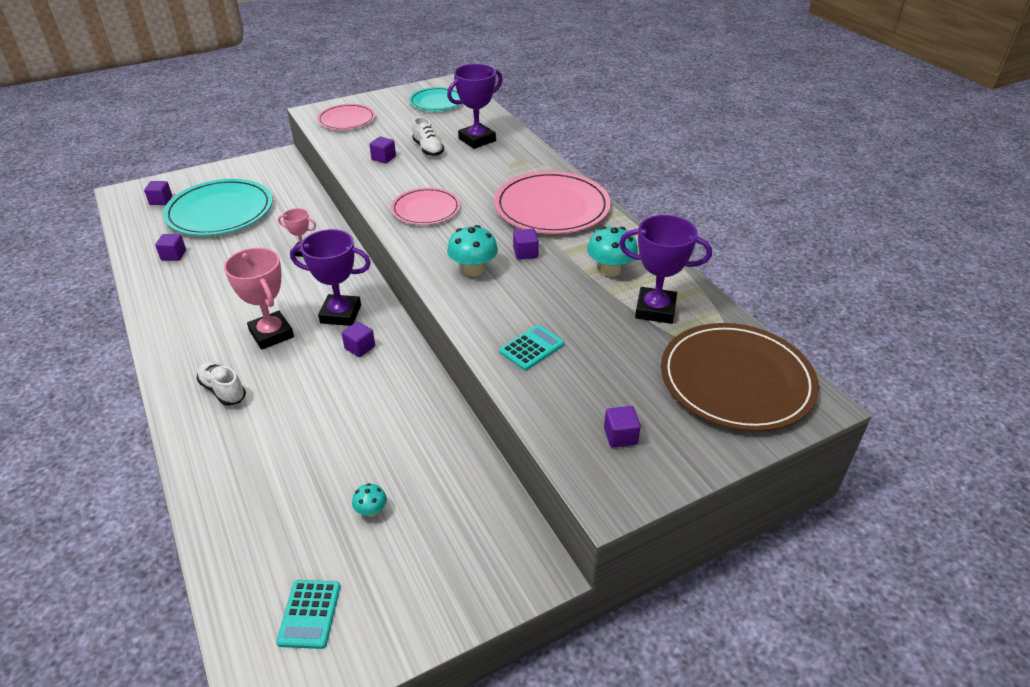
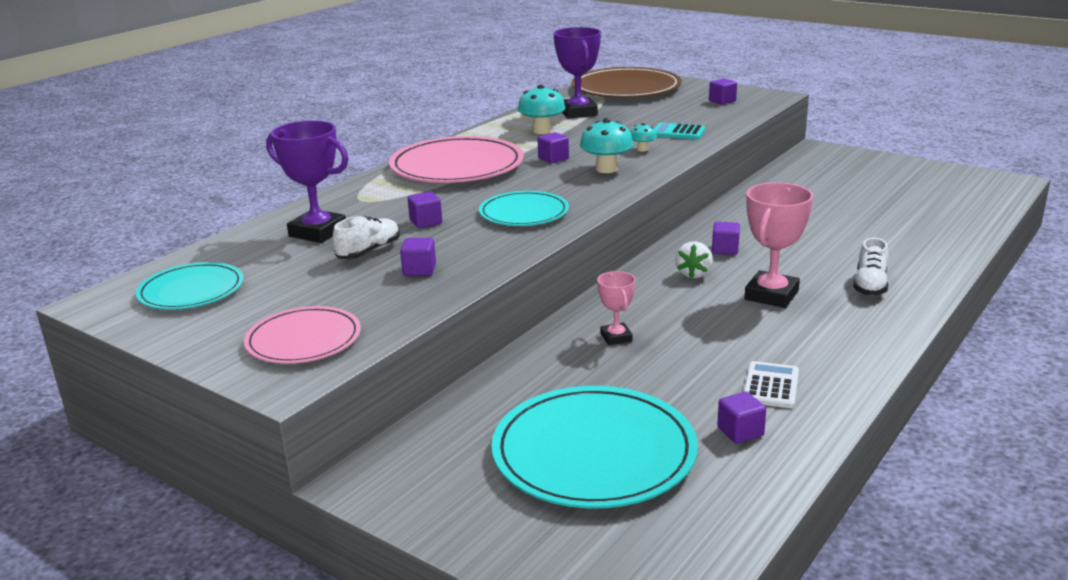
camera: 115 degrees left, 15 degrees down
(161, 201) = (625, 541): purple cube -> purple cube (426, 222)
(190, 282) = (770, 386): none -> white calculator
(309, 614) = (953, 187): turquoise calculator -> none
(340, 314) = (694, 274): purple trophy -> white strawberry
(371, 511) = (863, 194): turquoise mushroom -> turquoise mushroom (642, 149)
(426, 209) = (524, 213): pink plate -> turquoise plate

